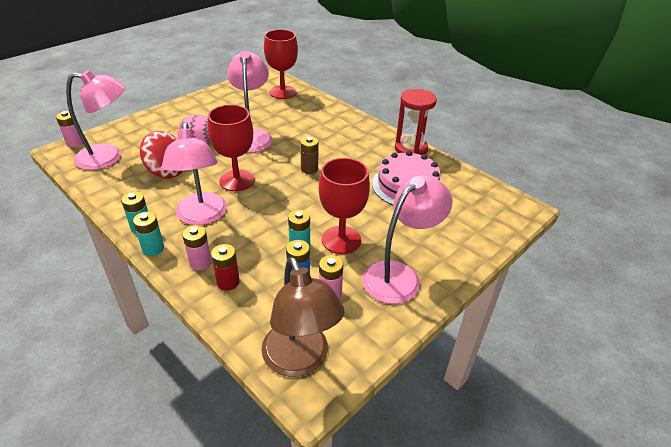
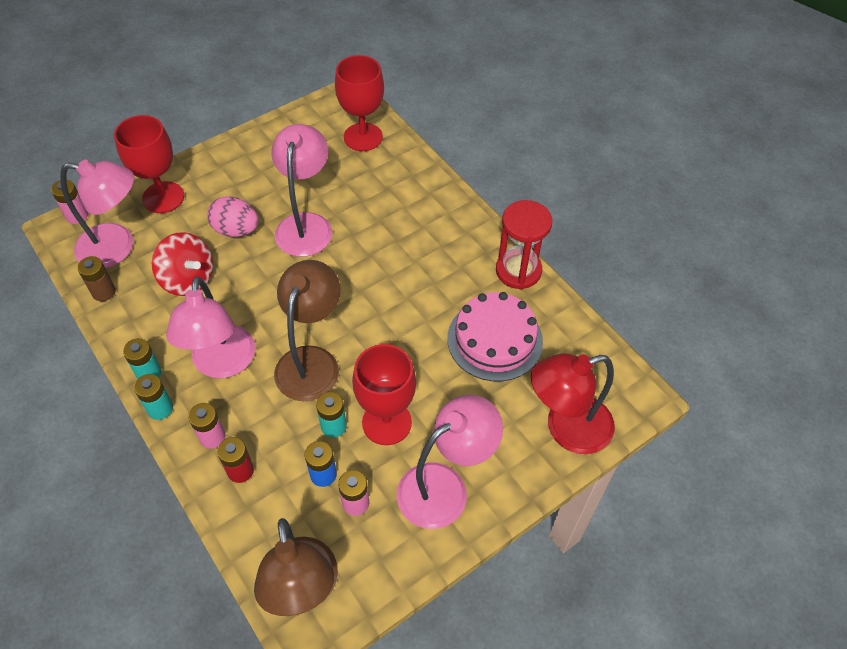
camera: 10 degrees right, 15 degrees up
(237, 180) = (274, 306): red goblet -> red goblet (163, 197)
(273, 209) = (311, 361): none -> brown lamp
(309, 169) = (371, 295): brown battery -> brown battery (104, 292)
(478, 231) = (566, 429): none -> red lamp

